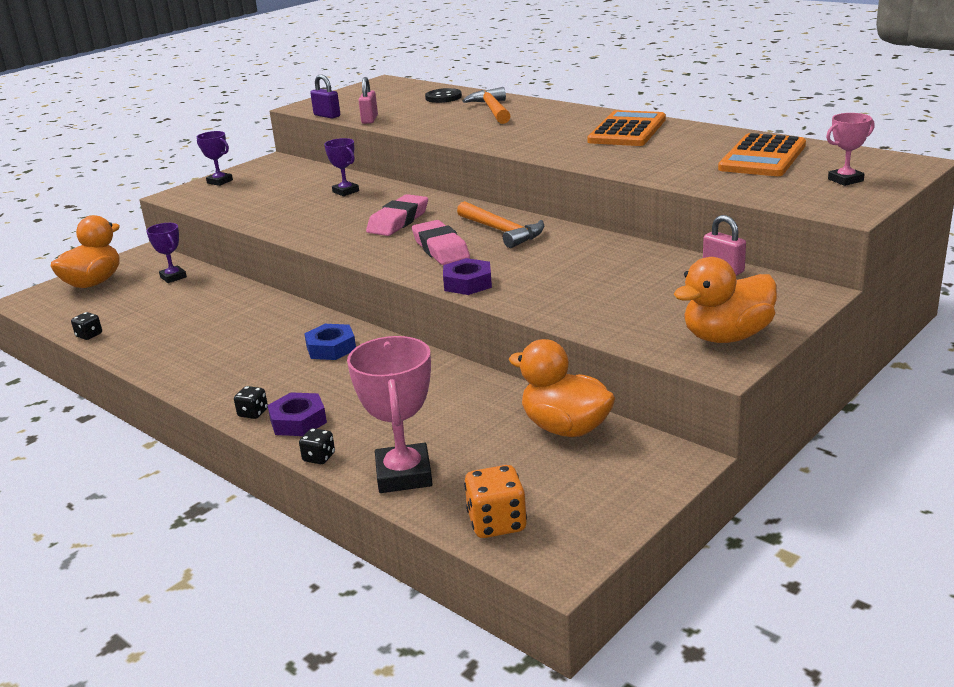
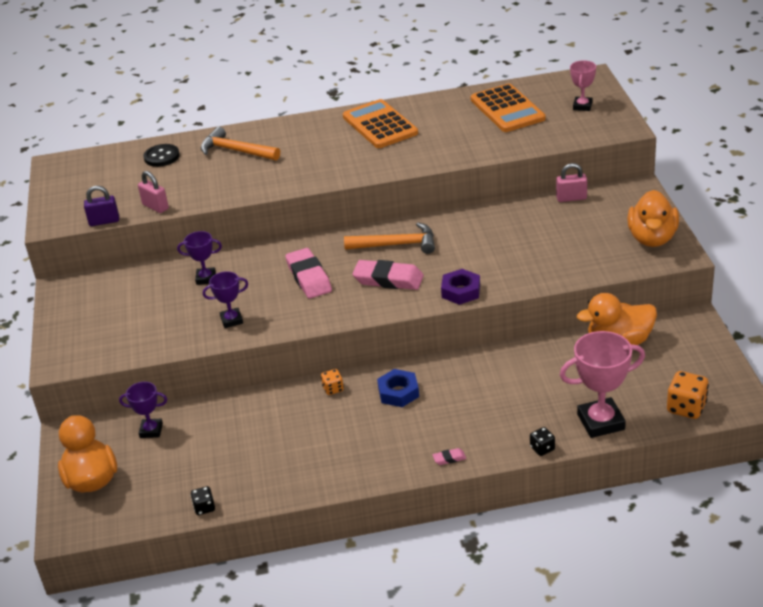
camera: 50 degrees left, 10 degrees up
(220, 181) = (66, 331): purple trophy -> purple trophy (231, 320)
(253, 413) = (449, 458): black dice -> pink eraser
(298, 421) = (485, 442): purple nut -> none
(303, 319) = (333, 389): none -> orange dice
(403, 475) = (601, 422): pink trophy -> pink trophy turned 45 degrees counterclockwise

